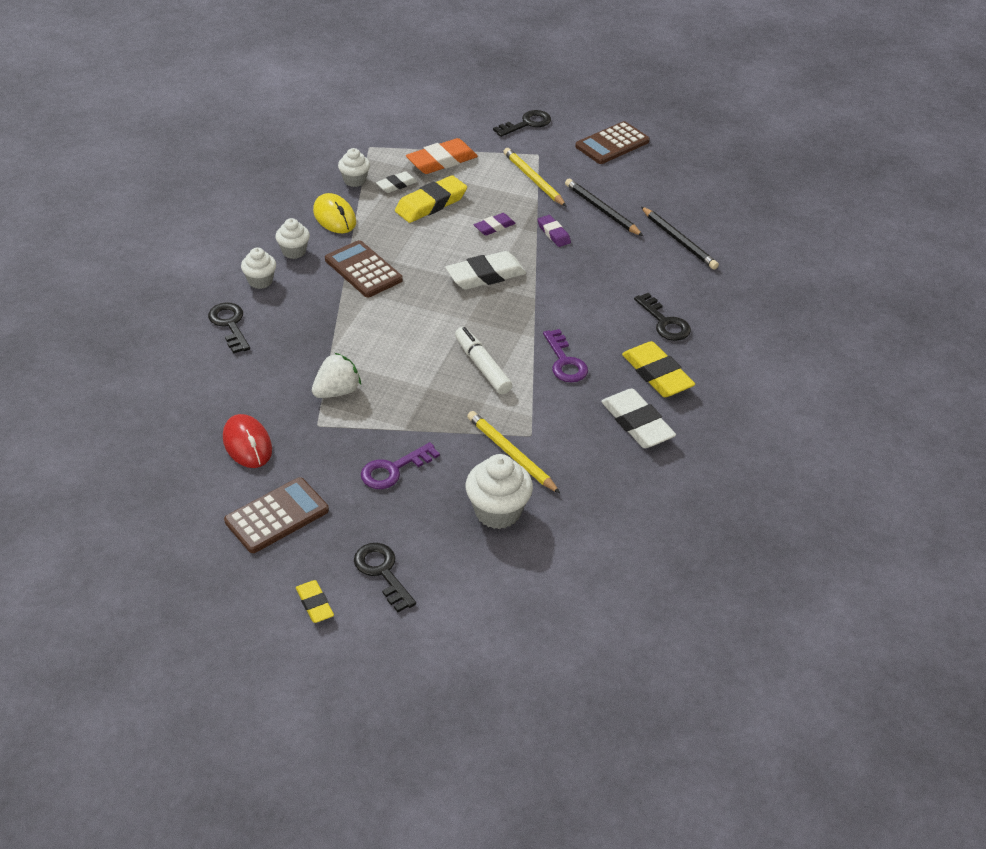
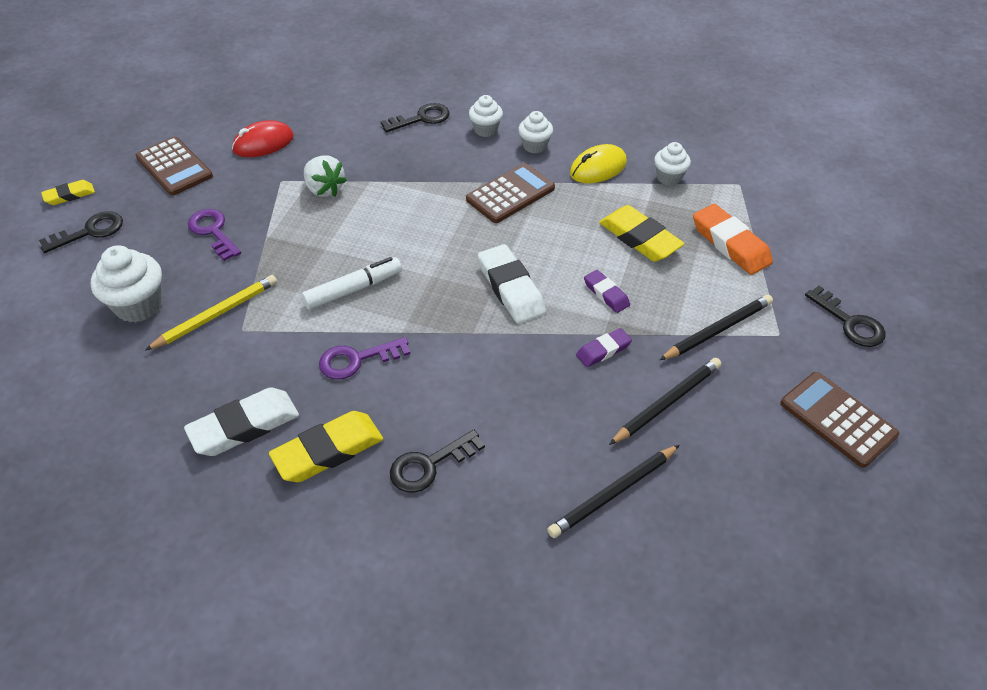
camera: 90 degrees right, 5 degrees up
(396, 185) = (669, 209): white eraser -> none
(533, 180) = (717, 330): yellow pencil -> black pencil

